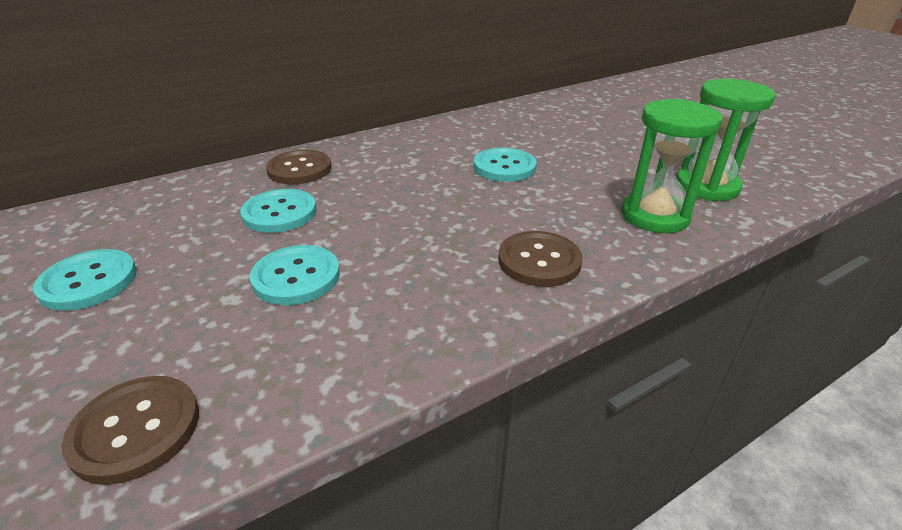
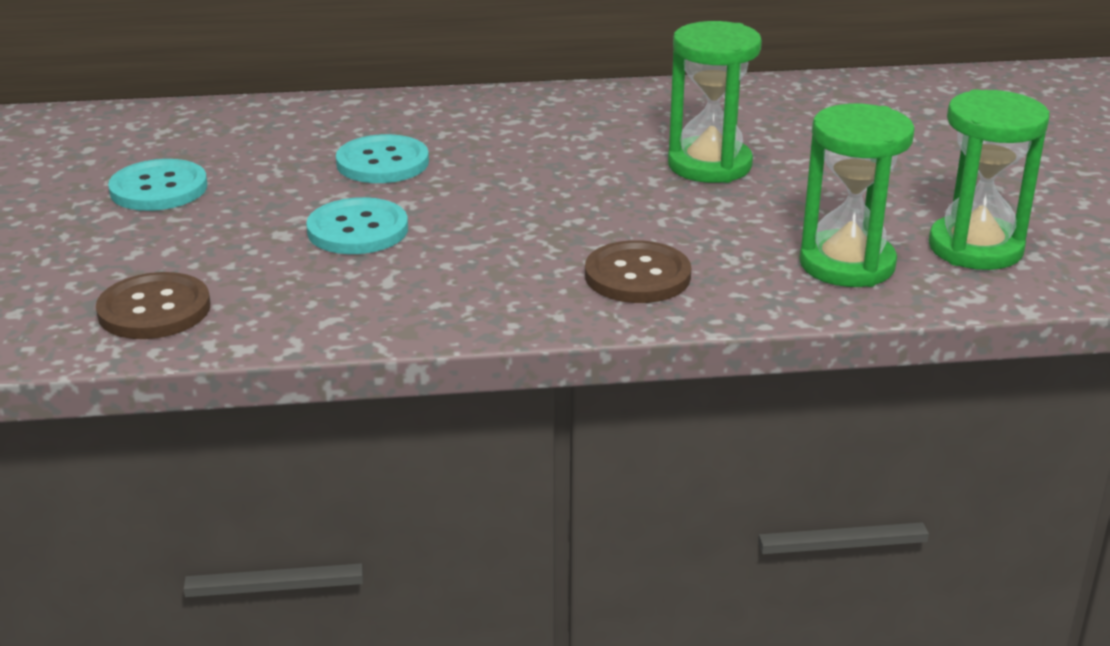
camera: 25 degrees right, 5 degrees down
(299, 169) = (439, 117): brown button -> none
(504, 167) = (709, 165): turquoise button -> green hourglass

